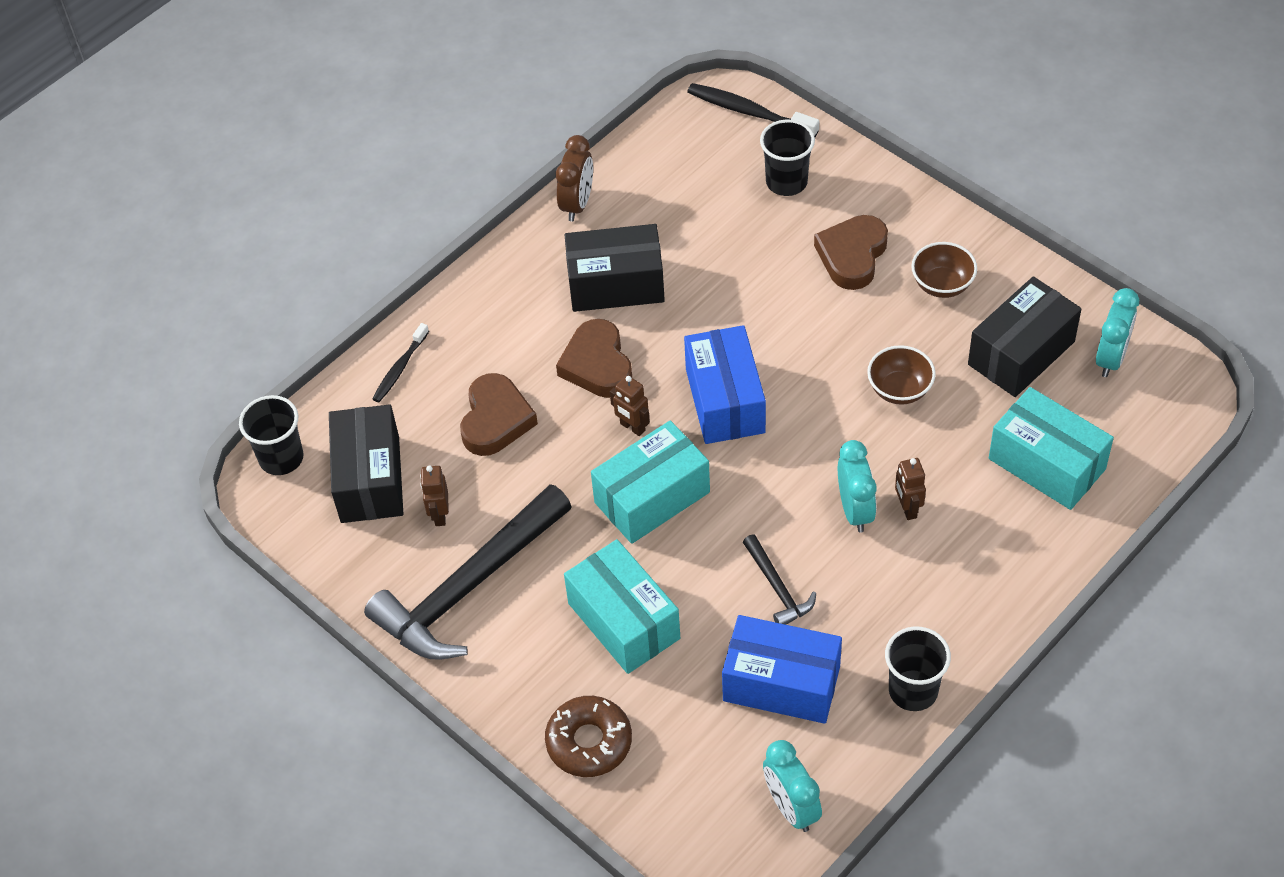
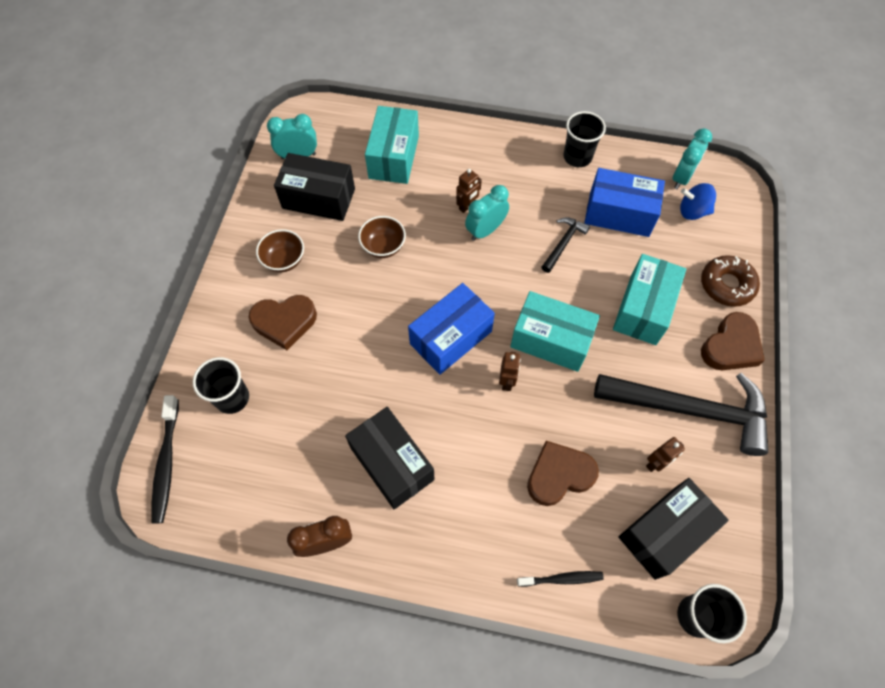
camera: 125 degrees left, 10 degrees up
(597, 365) = (470, 434): brown heart -> brown heart (730, 346)
(726, 781) = (692, 211): none -> blue spinning top
(781, 683) = (619, 214): blue box -> blue box turned 60 degrees counterclockwise

